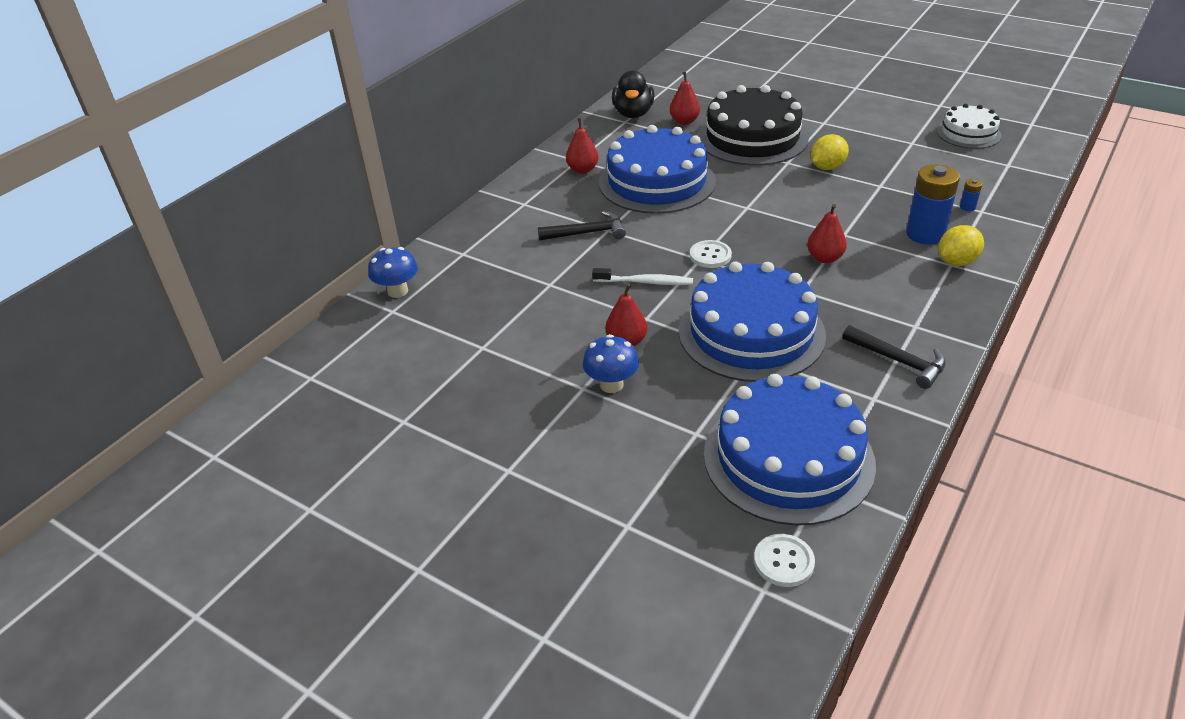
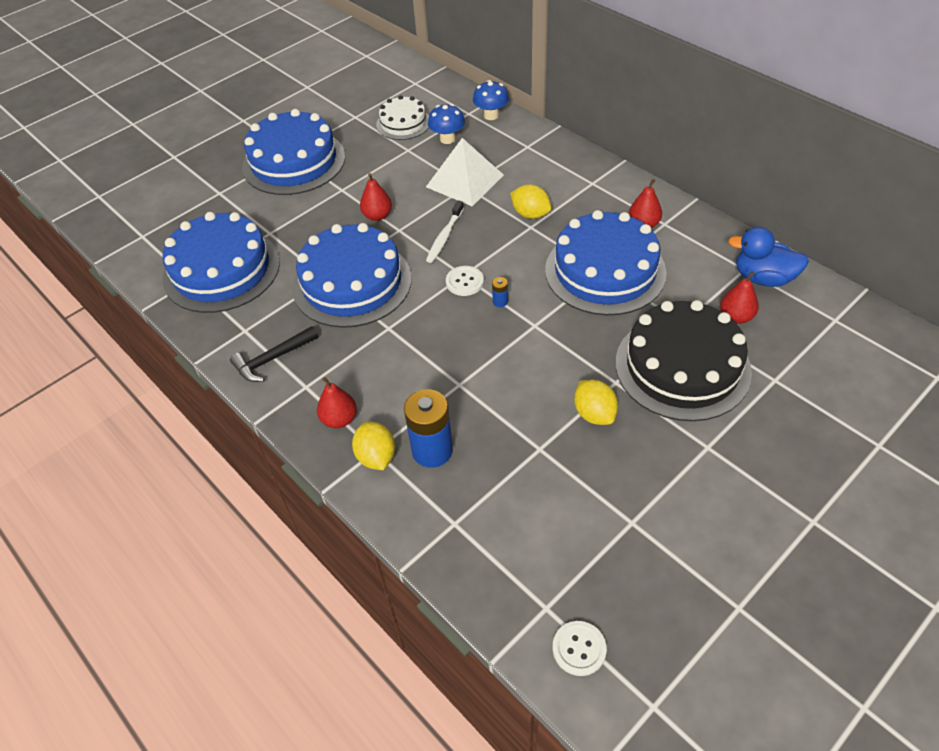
camera: 105 degrees right, 10 degrees up
(529, 458) = (294, 161): none -> blue cake
(539, 287) = (464, 181): none -> white pyramid
(587, 233) = (530, 214): black hammer -> yellow lemon
(611, 384) = (337, 202): blue mushroom -> blue mushroom (447, 139)
(633, 114) = (763, 278): black duck -> blue duck
(783, 561) = (152, 248): white button -> white button (579, 649)
(824, 258) = (427, 357): red pear -> red pear (339, 419)
(967, 207) = (467, 513): blue battery -> blue battery (500, 302)
(968, 133) = (643, 602): white cake -> white cake (403, 123)

